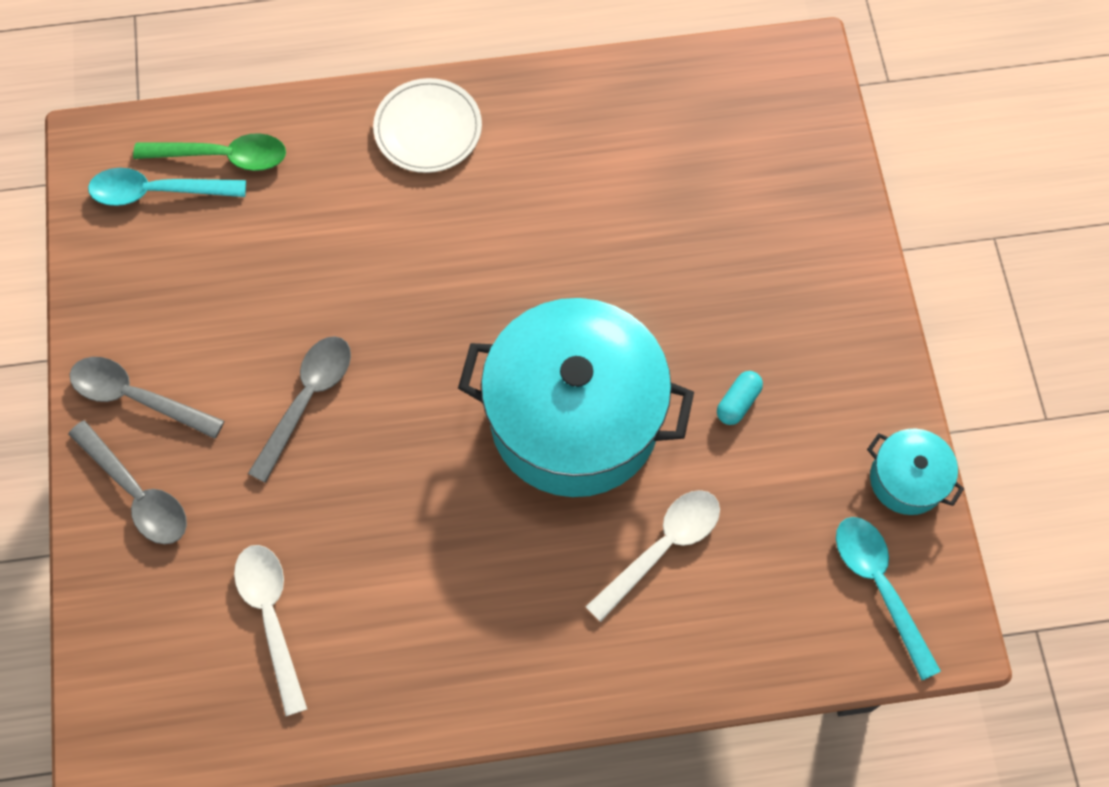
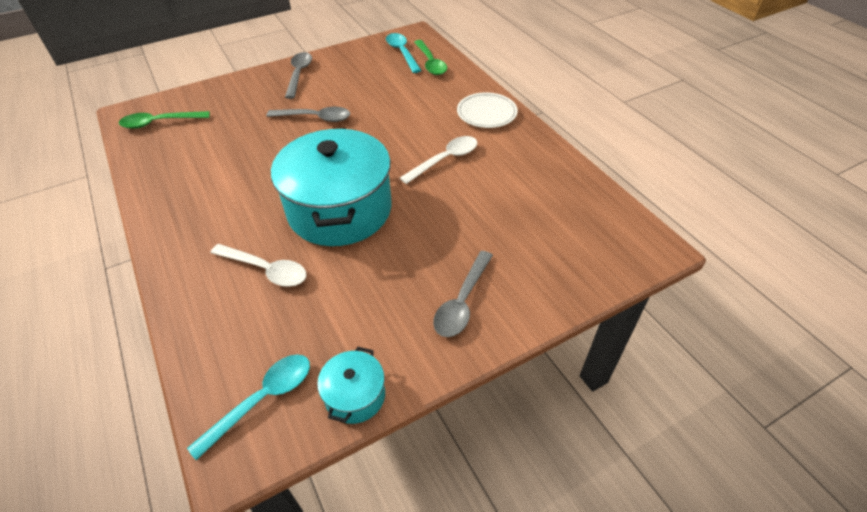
camera: 70 degrees right, 20 degrees down
(137, 492) = (253, 86): grey spoon -> grey spoon (462, 301)
(182, 686) = (160, 123): none -> green spoon
(271, 618) = (197, 138): white spoon -> white spoon (445, 160)
(738, 402) = (379, 280): turquoise capsule -> none

